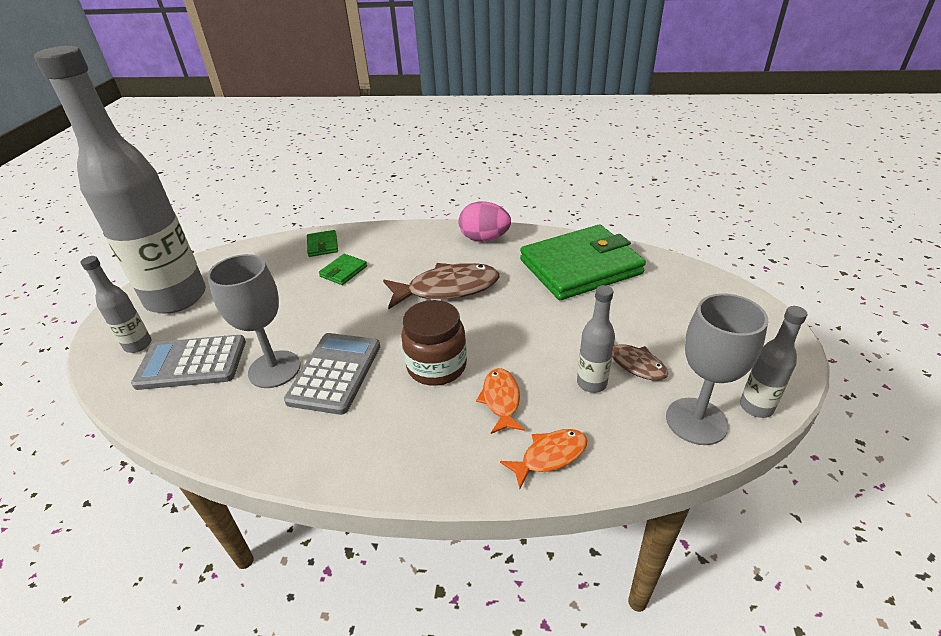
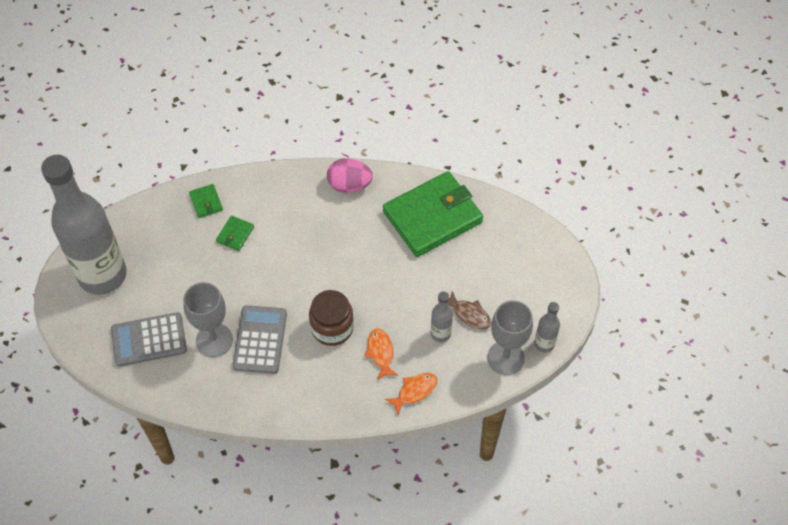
camera: 10 degrees left, 20 degrees up
(138, 345) = (97, 326): grey bottle -> none
(447, 289) = (327, 250): brown fish -> none

